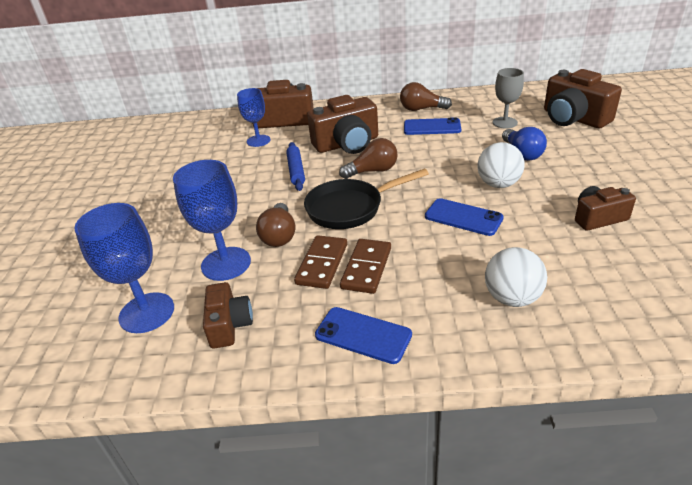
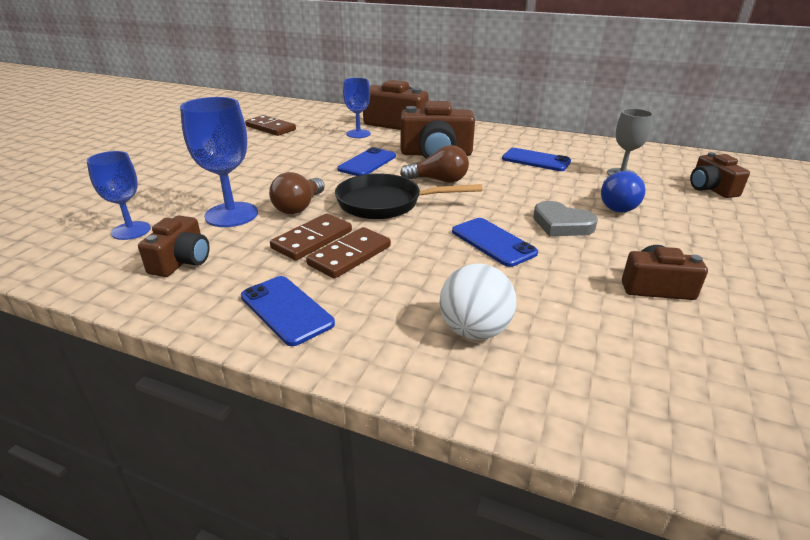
camera: 20 degrees right, 5 degrees down
(147, 313) = (131, 230): blue goblet -> blue goblet, size x0.66
(166, 157) = (270, 128): none -> brown domino
(296, 170) = (367, 163): blue rolling pin -> blue phone
(421, 109) = (539, 144): brown light bulb -> none
(498, 184) = (561, 224): white ball -> grey heart
(573, 118) = (711, 188): brown camera -> brown camera, size x0.59

